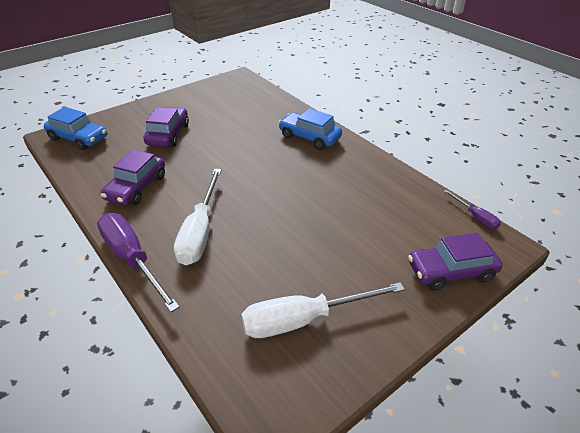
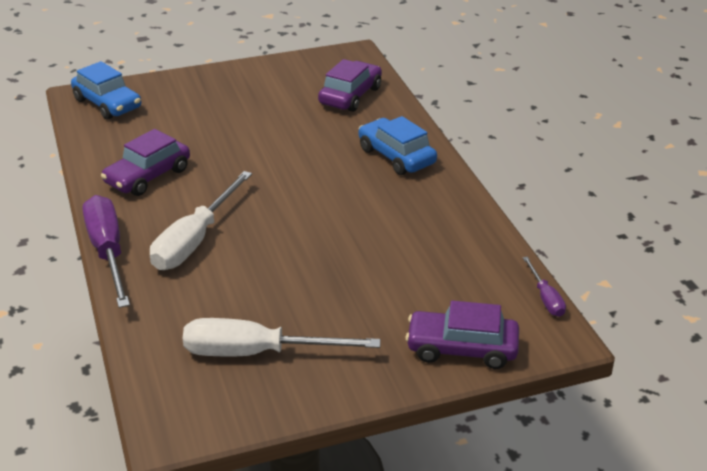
camera: 20 degrees right, 5 degrees down
(168, 134) = (216, 118): purple car -> purple car (350, 96)

